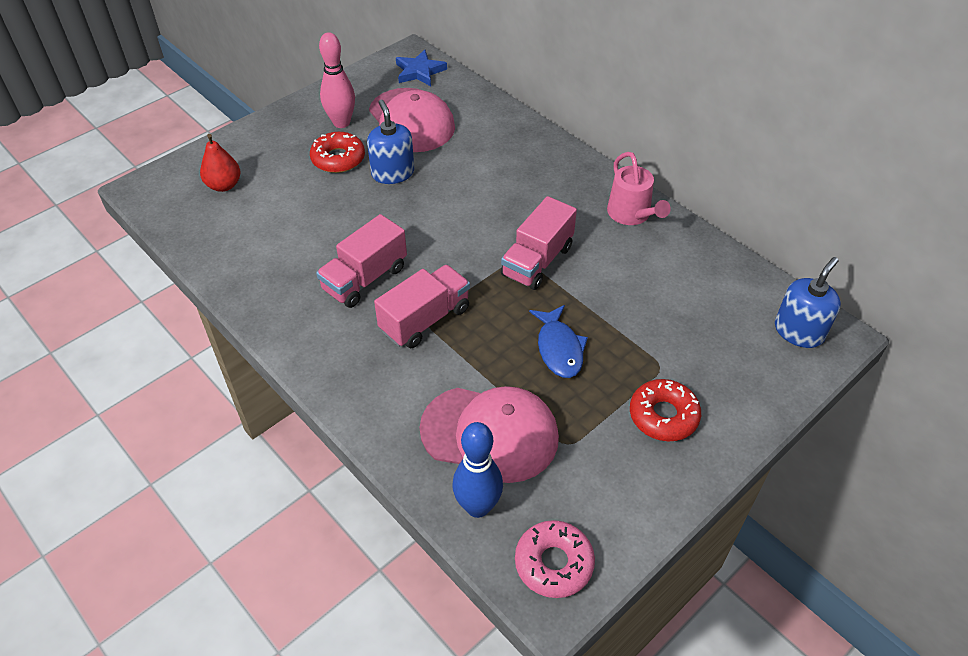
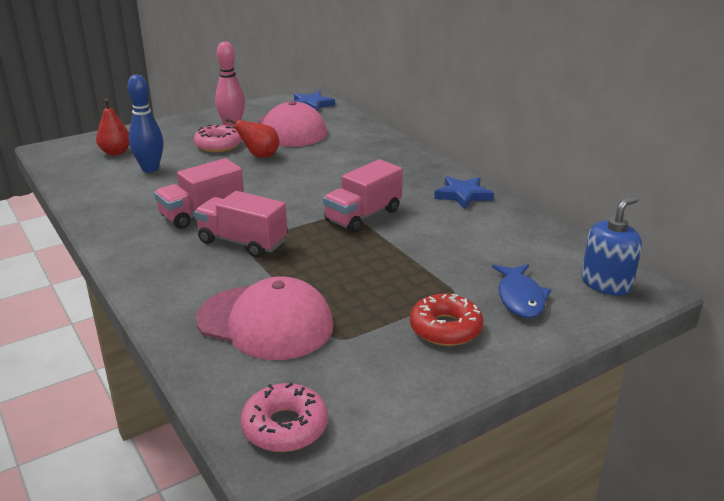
camera: 10 degrees right, 20 degrees down
(338, 159) = (218, 145): red donut -> pink donut
(393, 173) = (260, 156): blue soap dispenser -> red pear
(425, 319) = (242, 242): pink truck -> pink truck turned 120 degrees counterclockwise
(478, 507) = (227, 373): blue bowling pin -> blue bowling pin (150, 169)
(559, 348) = (359, 272): blue fish -> blue fish (520, 298)
(631, 214) = (463, 195): pink watering can -> blue star

